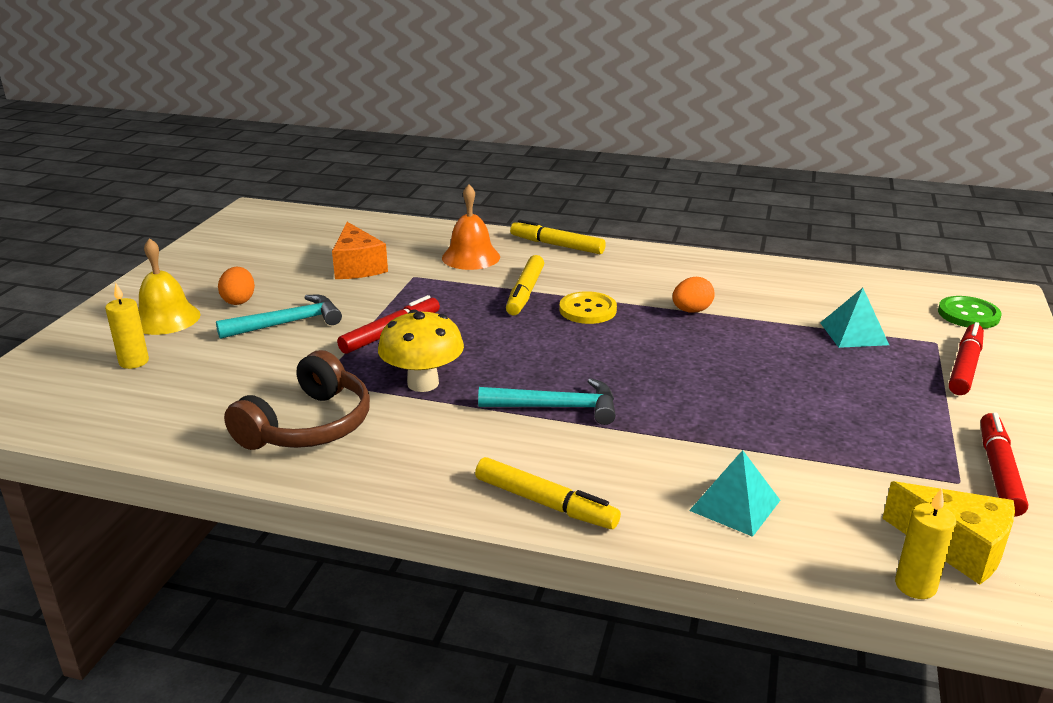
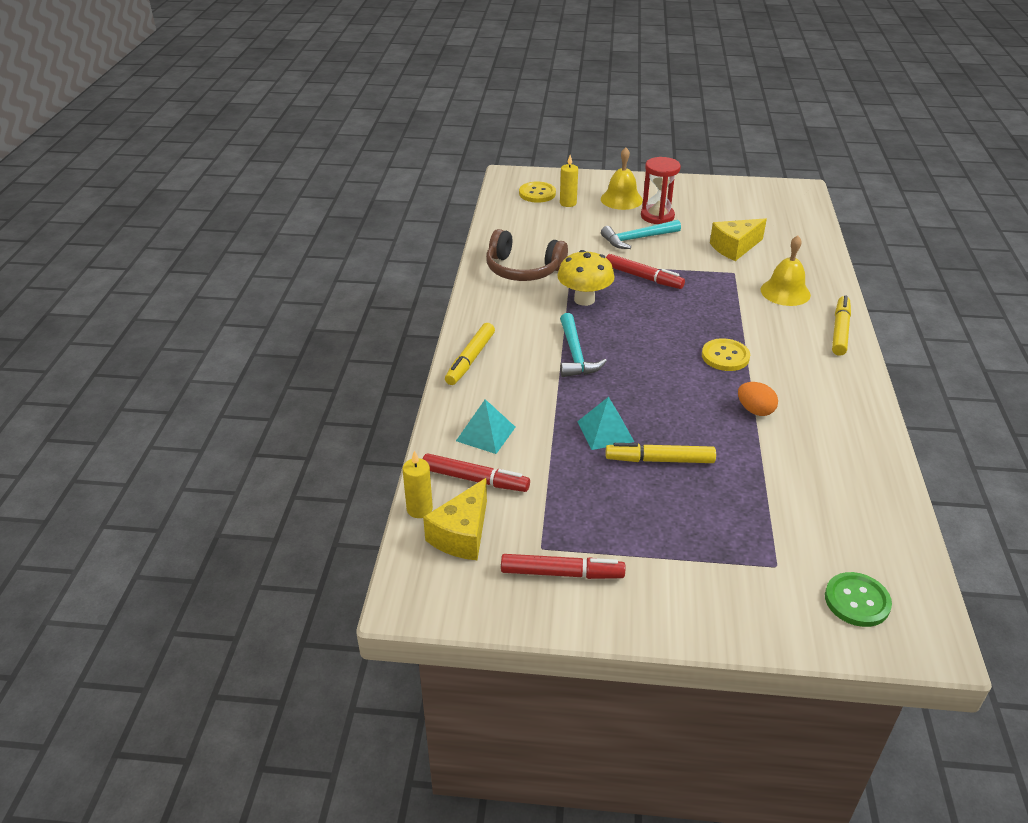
camera: 80 degrees right, 10 degrees up
(72, 385) = (537, 193): none -> yellow button
(239, 301) = (657, 216): orange egg -> red hourglass
(288, 323) = (637, 239): turquoise hammer -> turquoise hammer turned 105 degrees clockwise
(358, 267) = (734, 248): orange cheese -> yellow cheese
(471, 257) = (785, 292): orange bell -> yellow bell
(525, 292) = (738, 324): yellow marker -> yellow marker (660, 460)
(853, 333) = (765, 509): turquoise pyramid -> turquoise pyramid (605, 431)
(964, 367) = (733, 579): red marker -> red marker (474, 479)

